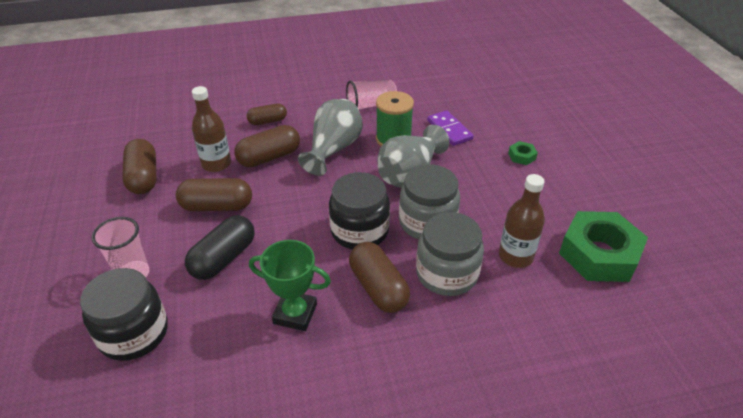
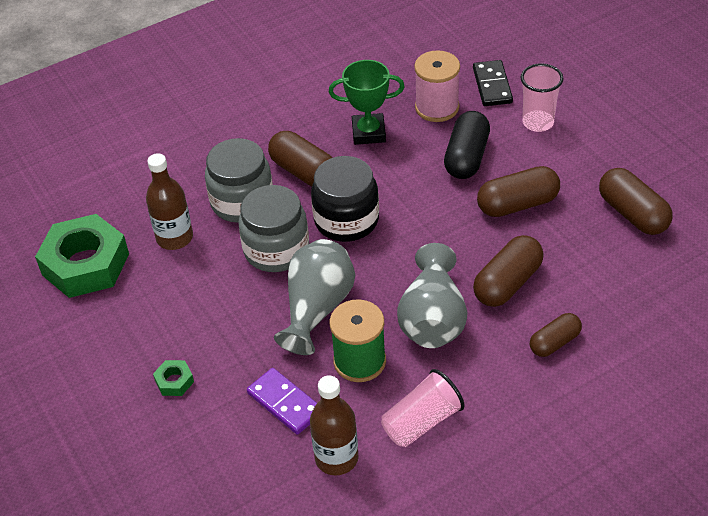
camera: 165 degrees right, 5 degrees up
(134, 333) = (492, 85): black jar -> black domino
(209, 323) = (437, 107): none -> pink spool
(216, 164) = (564, 255): brown bottle -> brown bottle (336, 458)

